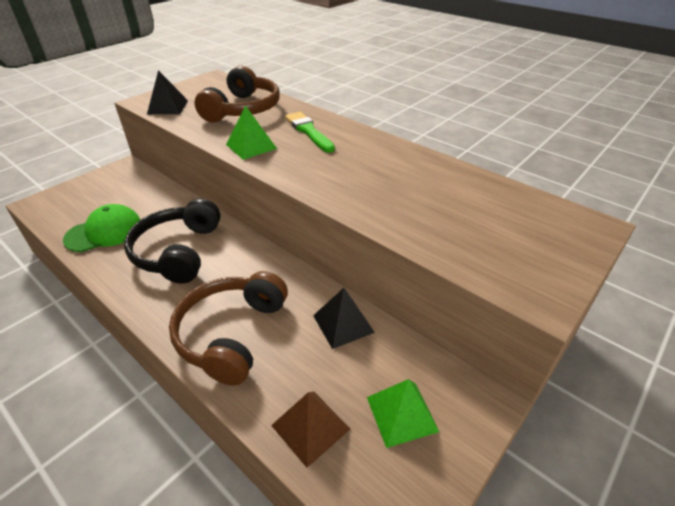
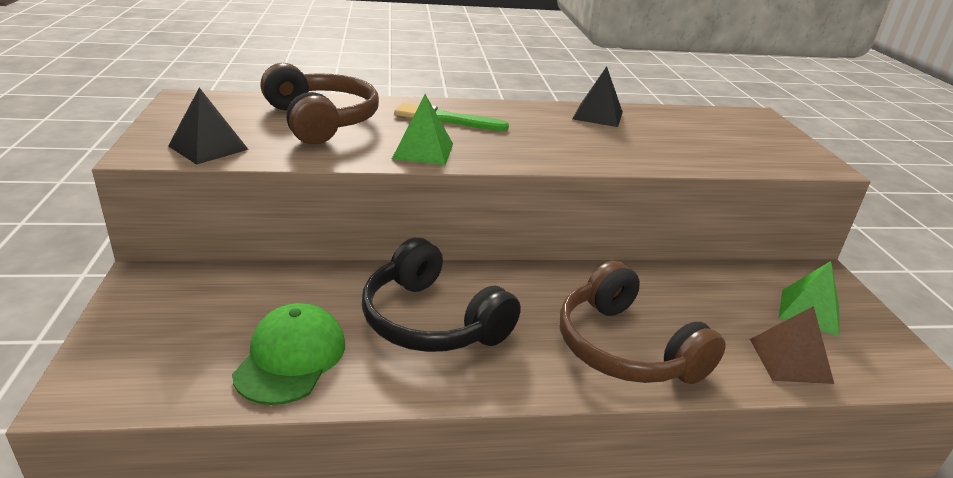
camera: 50 degrees left, 10 degrees down
(343, 324) = (678, 284): black pyramid -> black pyramid (598, 115)

